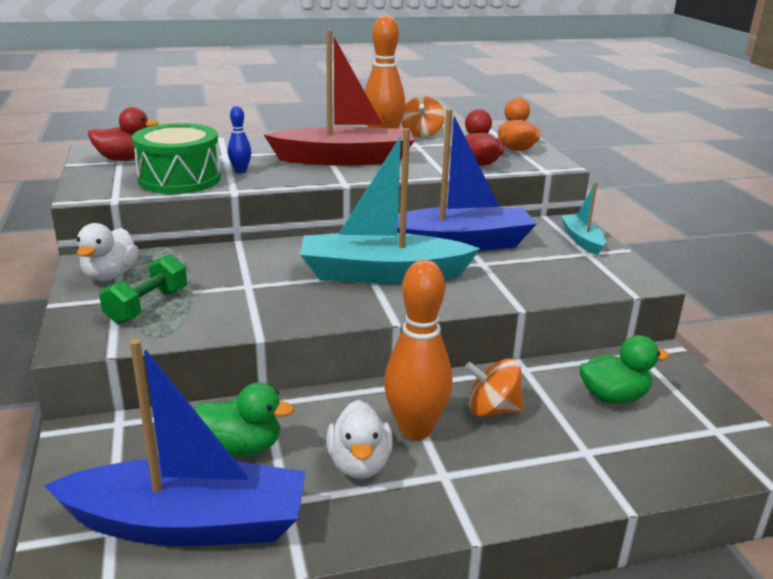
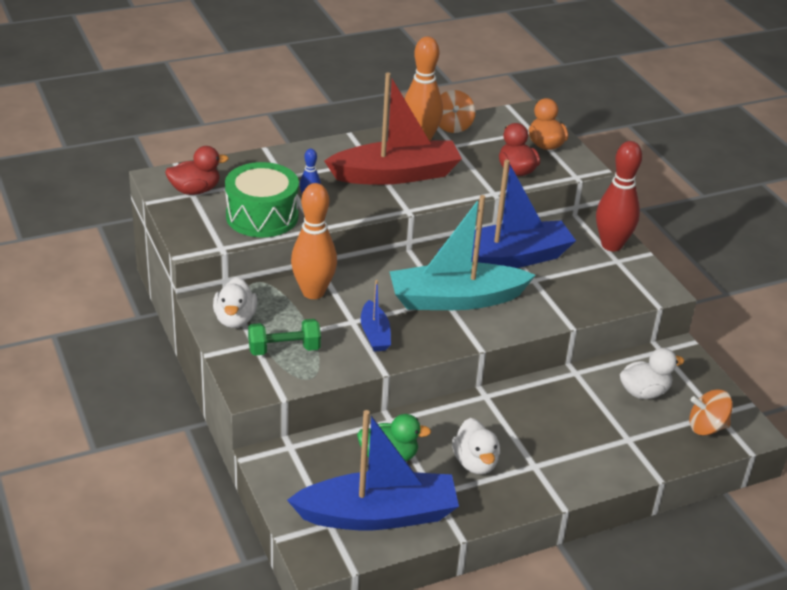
camera: 10 degrees left, 10 degrees up
(147, 306) = (284, 349): green dumbbell -> green dumbbell turned 60 degrees clockwise
(268, 299) = (375, 334): none -> blue boat
(415, 429) = (506, 432): orange bowling pin -> orange bowling pin (313, 292)
(492, 410) = (558, 411): orange spinning top -> orange spinning top (706, 427)
(582, 240) = (611, 245): turquoise boat -> red bowling pin
(613, 397) = (644, 392): green duck -> white duck

